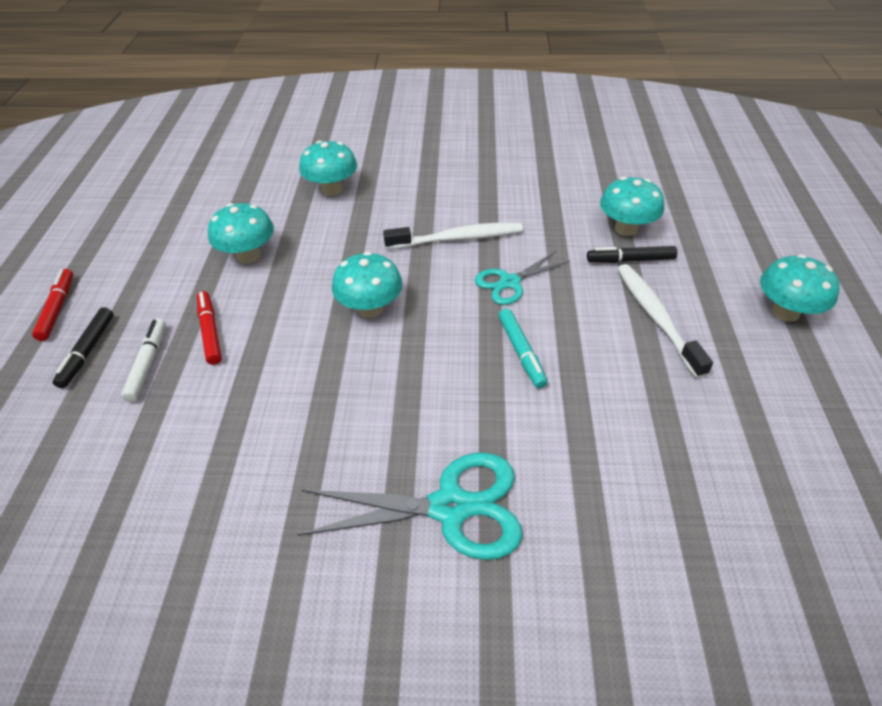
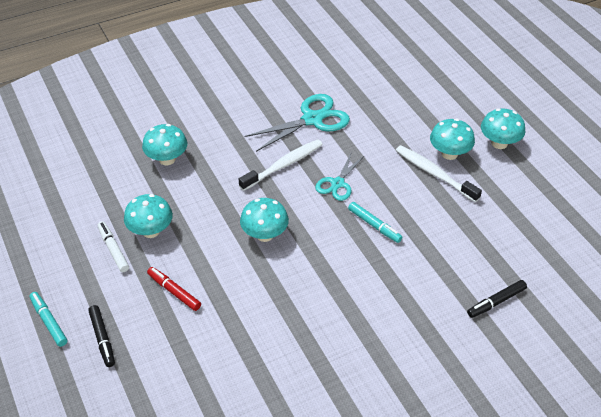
camera: 30 degrees left, 0 degrees up
(58, 309) = (49, 321): red marker -> turquoise marker
(148, 364) = (152, 328): white marker -> white marker (113, 249)
(450, 507) = (395, 325): turquoise scissors -> turquoise scissors (312, 119)
(626, 228) = (383, 119): turquoise mushroom -> turquoise mushroom (449, 154)
(630, 260) = (398, 141): black marker -> black marker (496, 302)

